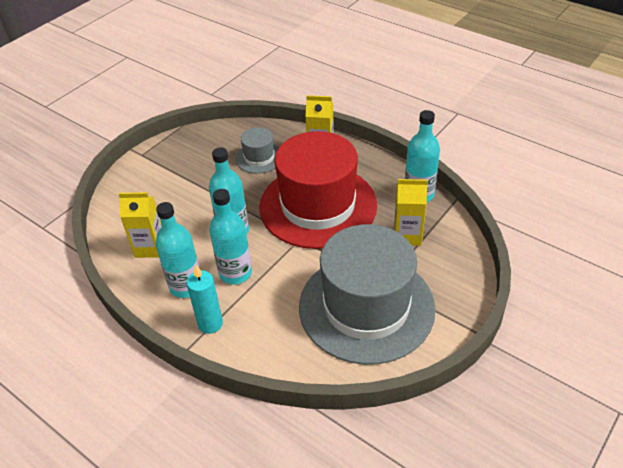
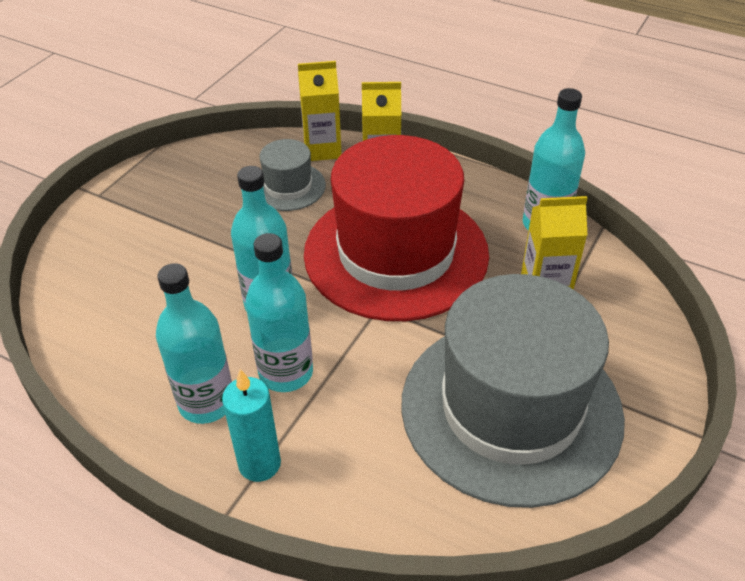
camera: 10 degrees left, 0 degrees up
(150, 247) = (135, 343): yellow carton -> yellow carton (322, 149)

